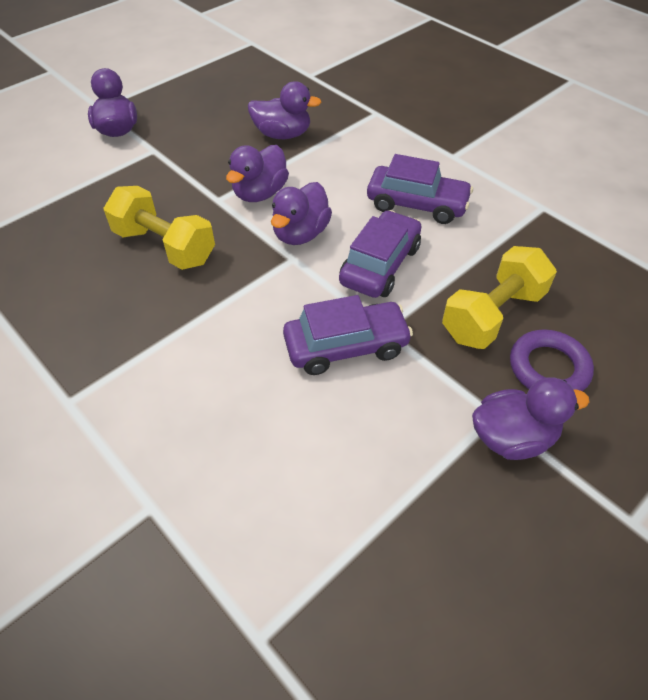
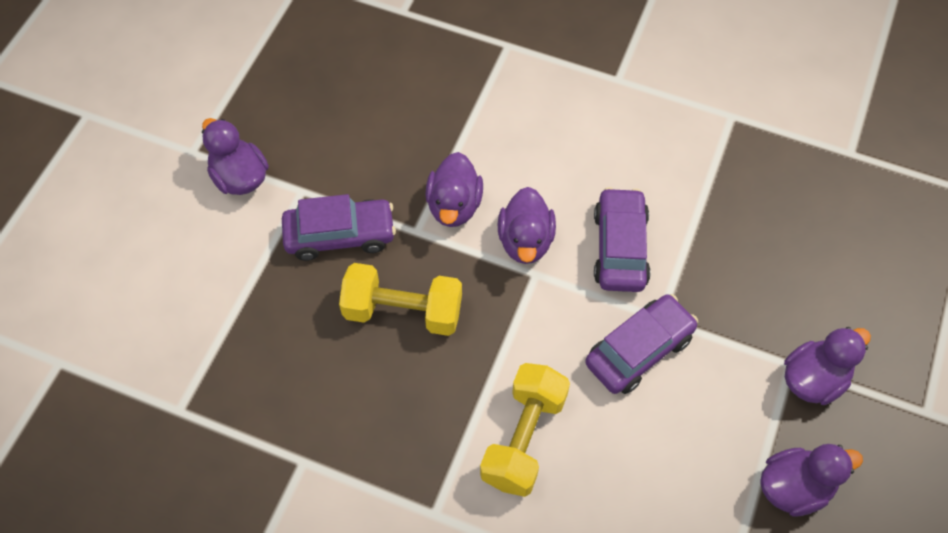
camera: 25 degrees left, 10 degrees up
(282, 134) = (427, 115): purple duck -> purple duck (794, 487)
(417, 204) = (615, 159): purple car -> purple car (340, 235)
(493, 315) = (744, 263): yellow dumbbell -> yellow dumbbell (524, 438)
(548, 368) = (812, 299): purple ring -> none

